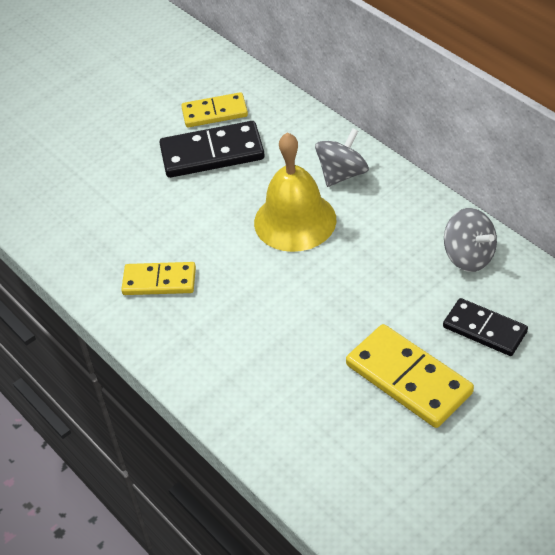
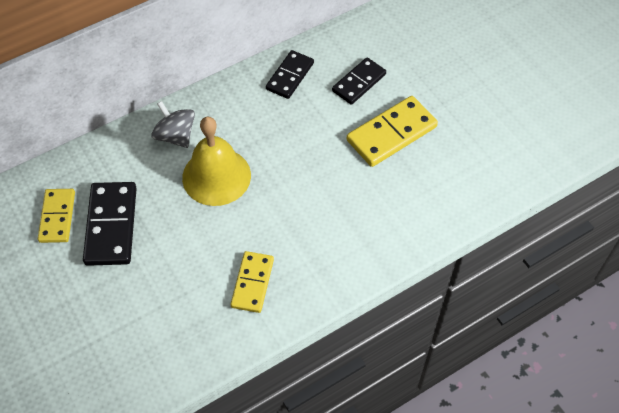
camera: 85 degrees left, 10 degrees up
(469, 256) = (290, 76): grey spinning top -> black domino

